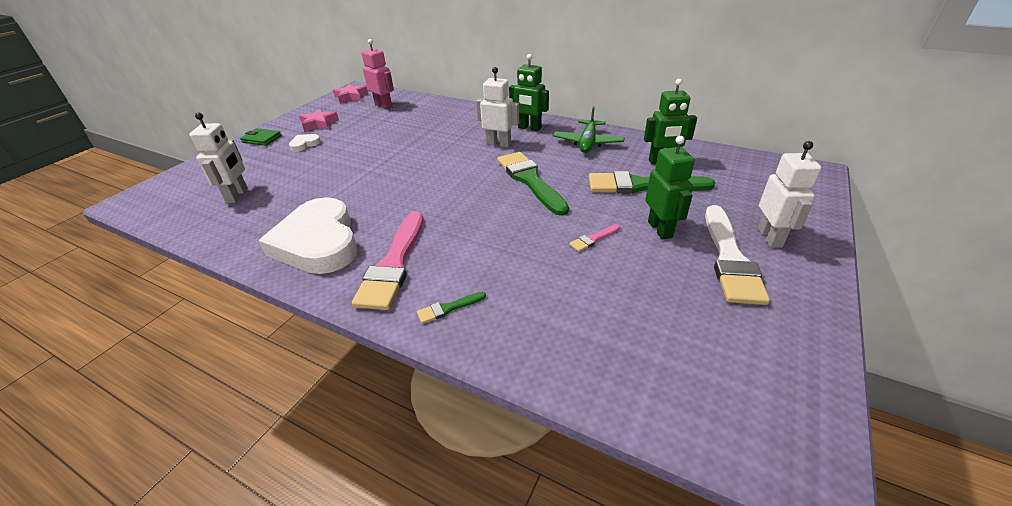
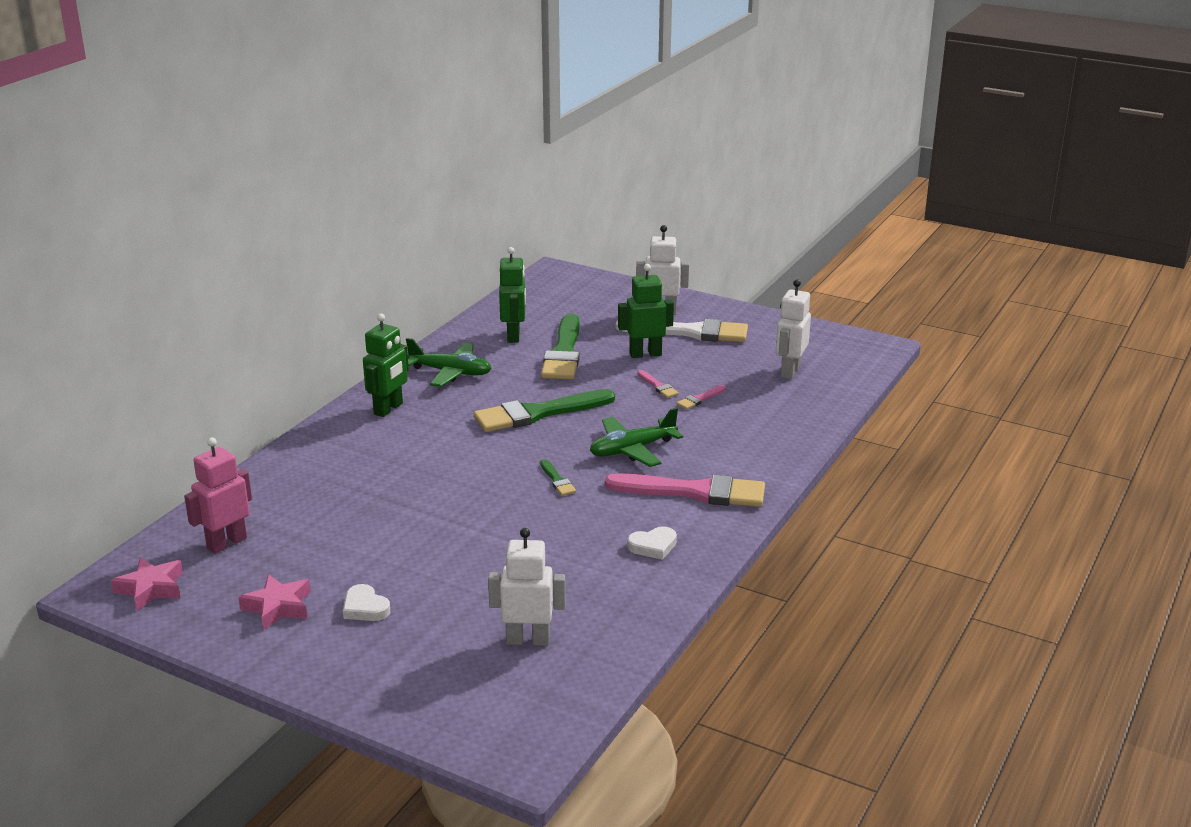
camera: 90 degrees left, 10 degrees down
(262, 139) = (320, 664): green wallet -> none
(318, 242) = (653, 546): white heart -> white heart, size x0.40
(448, 308) = (757, 458): green brush -> green brush (557, 480)
(471, 228) = (632, 450): none -> green plane
(498, 144) = (430, 432): white robot -> white robot (789, 371)
(573, 267) = (700, 399): none -> pink brush

